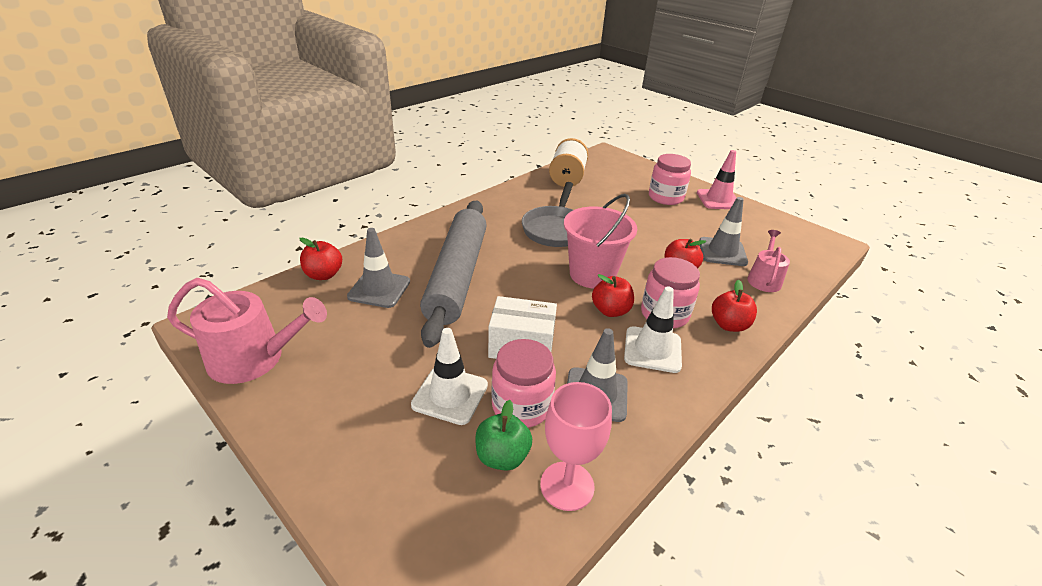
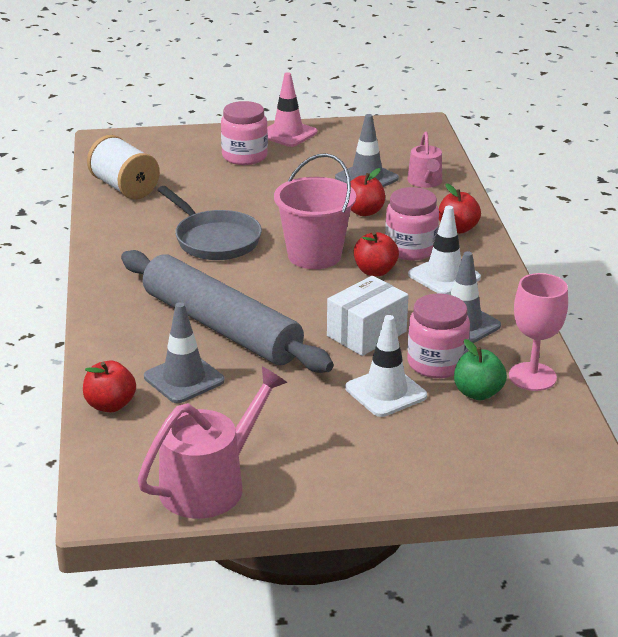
camera: 50 degrees left, 5 degrees down
(764, 279) = (425, 182): pink watering can -> pink watering can turned 150 degrees counterclockwise

